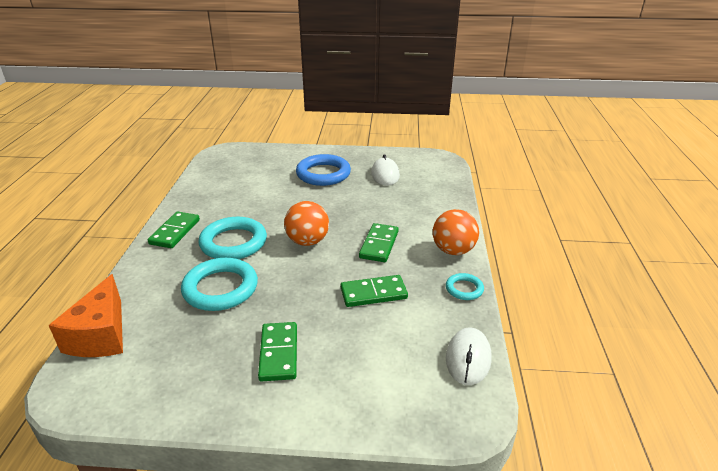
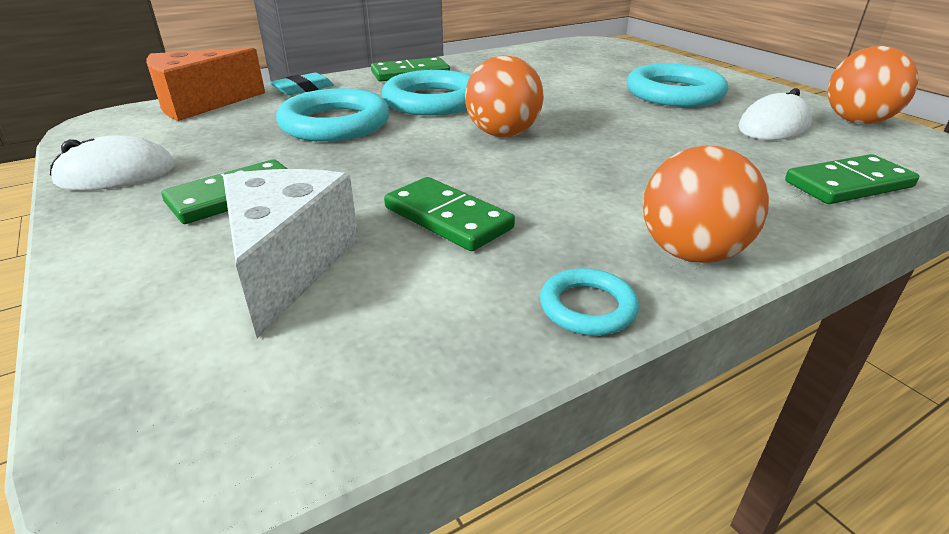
camera: 55 degrees right, 0 degrees up
(138, 281) = (303, 89): none -> turquoise eraser
(323, 174) = (674, 93): blue ring -> turquoise ring
(369, 352) = (289, 264): none -> white cheese
(379, 245) = (581, 181): green domino -> green domino (848, 184)
(402, 156) = (857, 121): none -> orange ball
(468, 359) = (359, 390): white mouse -> white mouse (116, 174)

